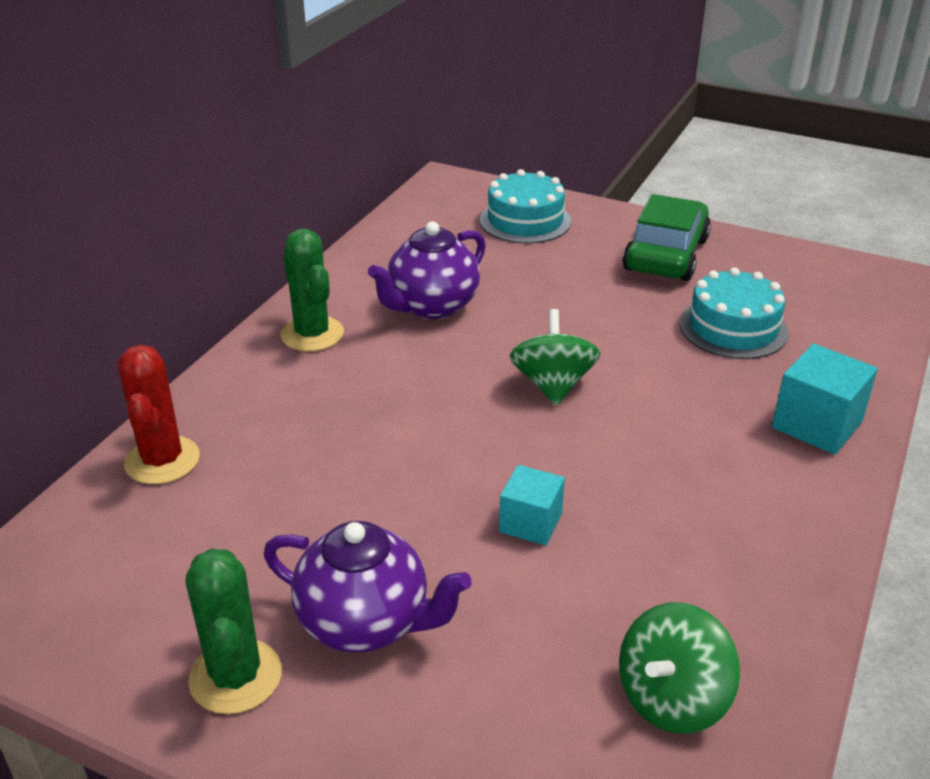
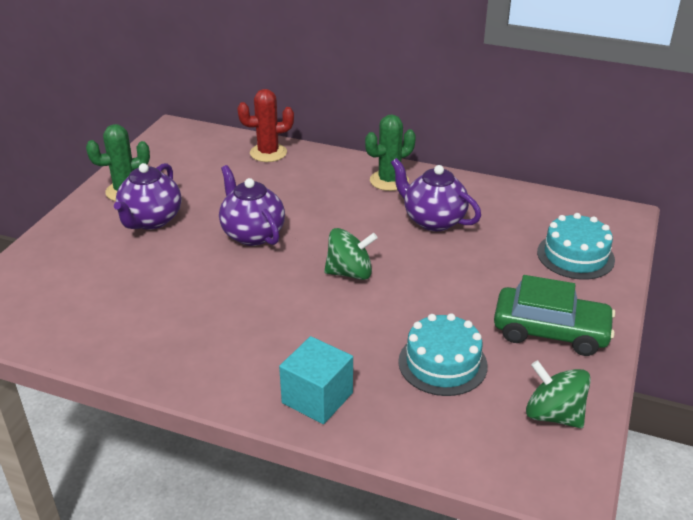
camera: 85 degrees right, 0 degrees up
(437, 481) = (252, 234): none -> purple teapot
(530, 522) = (217, 267): turquoise cube -> none
(672, 698) = (84, 314): green spinning top -> green spinning top (553, 415)

